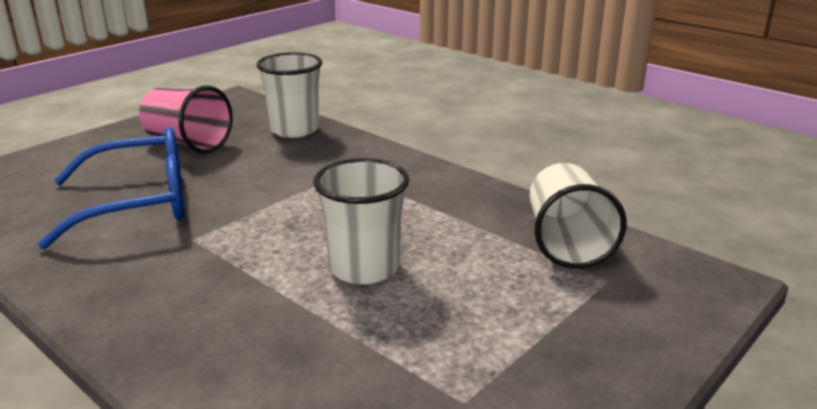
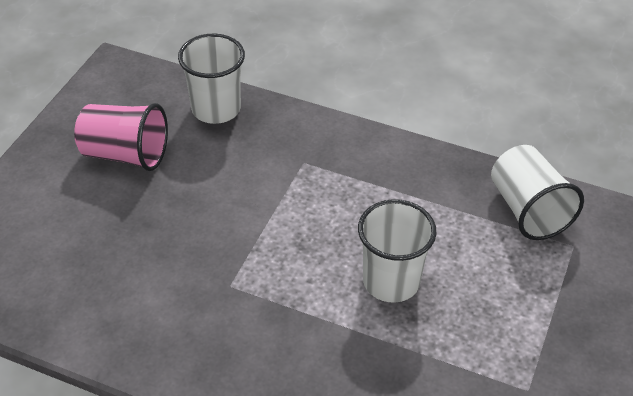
camera: 20 degrees left, 20 degrees up
(139, 203) = (147, 253): blue glasses -> none

